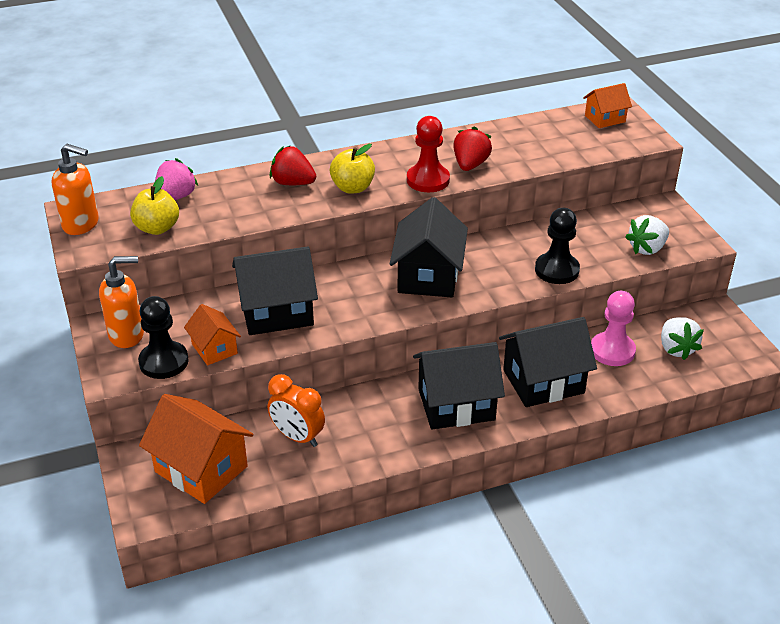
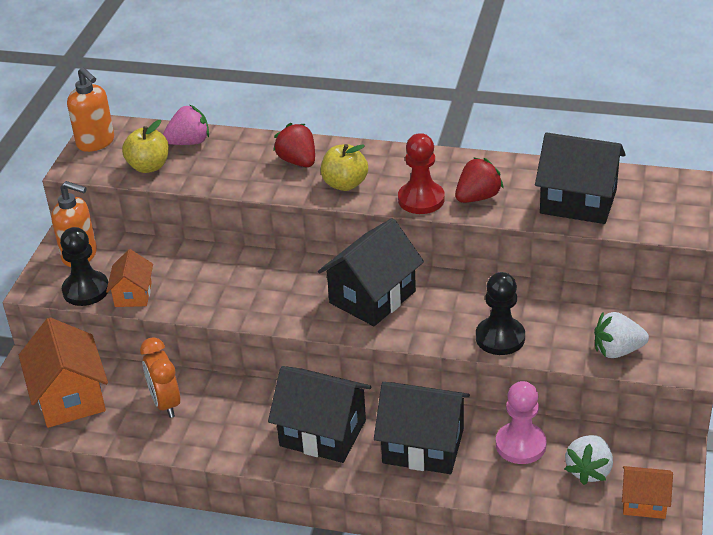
camera: 35 degrees right, 0 degrees up
(277, 312) = (211, 281): black house -> black house (578, 202)
(605, 119) = (672, 192): orange house -> orange house (644, 502)

